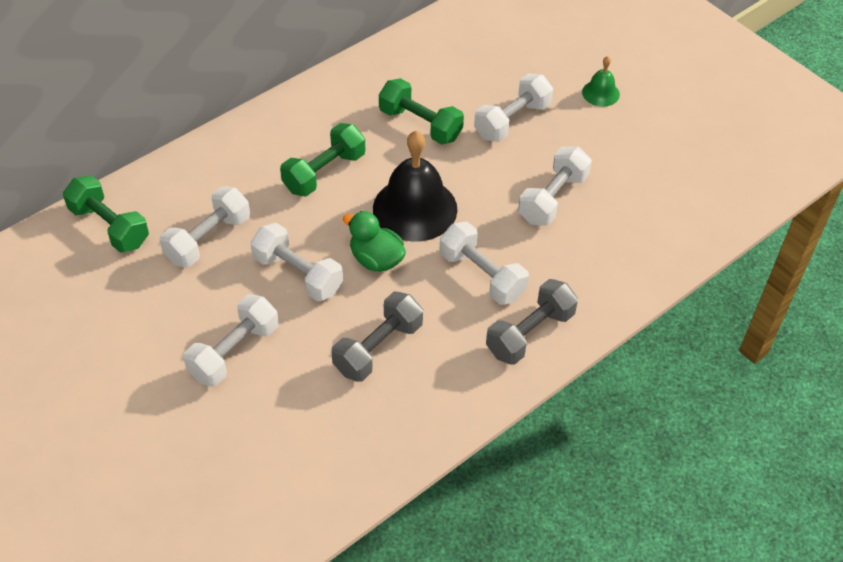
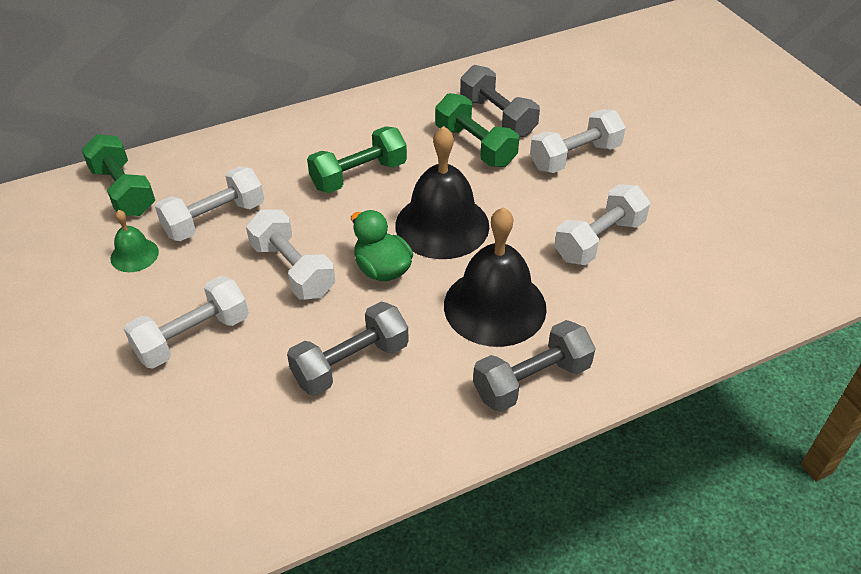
camera: 15 degrees right, 5 degrees down
(431, 90) = (497, 117): none -> grey dumbbell
(482, 275) = (495, 306): white dumbbell -> black bell
(600, 93) = (680, 145): green bell -> green bell (134, 255)

